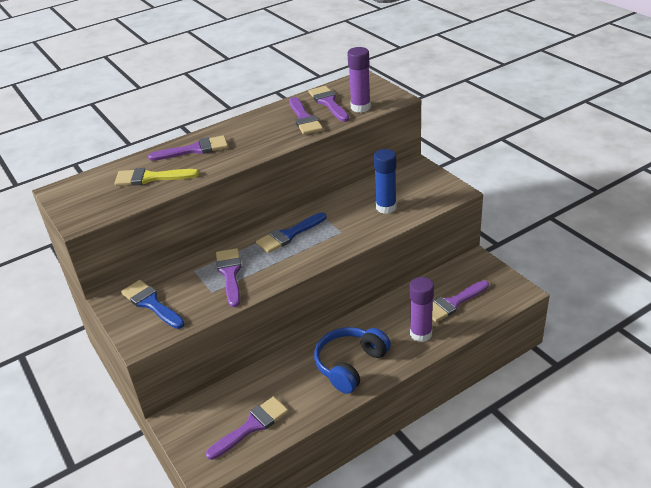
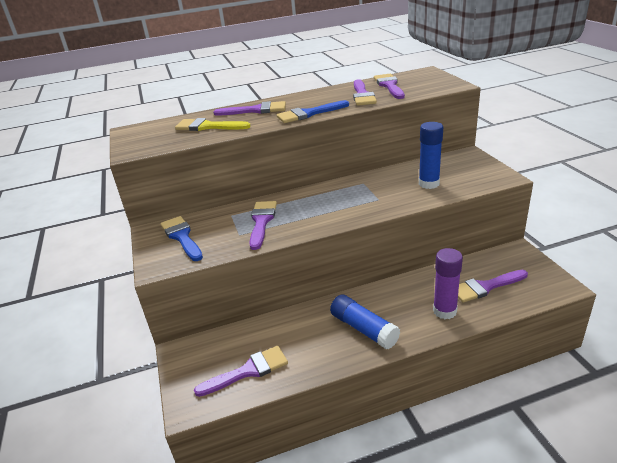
camera: 15 degrees right, 5 degrees down
(289, 235) = (328, 196): blue brush -> blue brush (309, 114)
(350, 365) = (363, 329): blue headphones -> blue glue stick
(360, 107) = (418, 90): purple glue stick -> none

